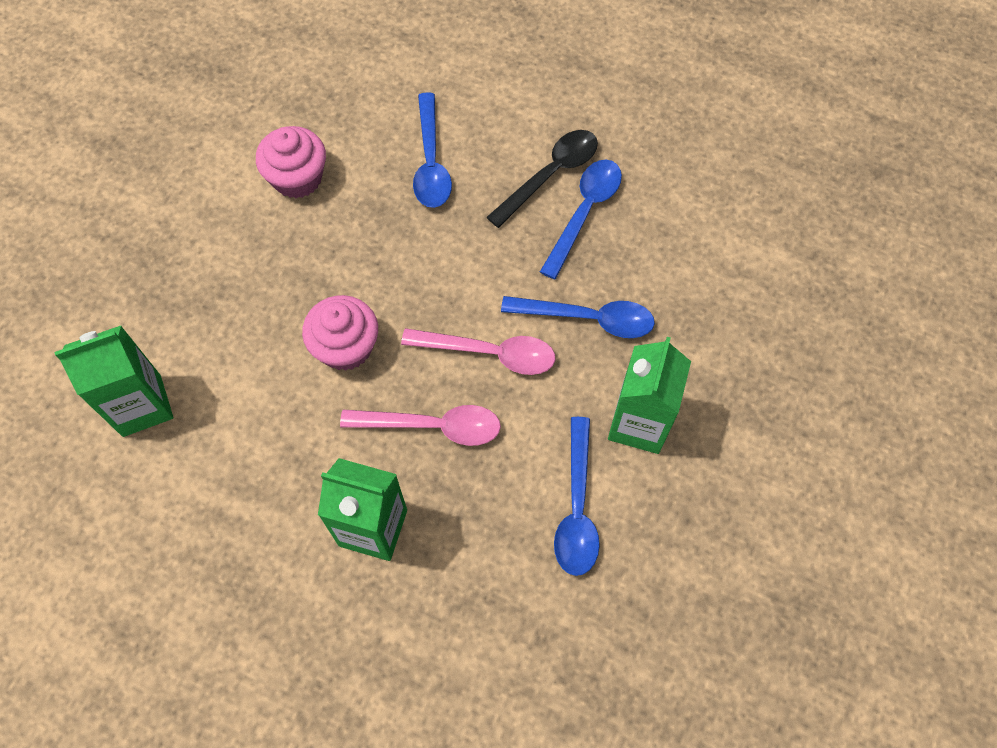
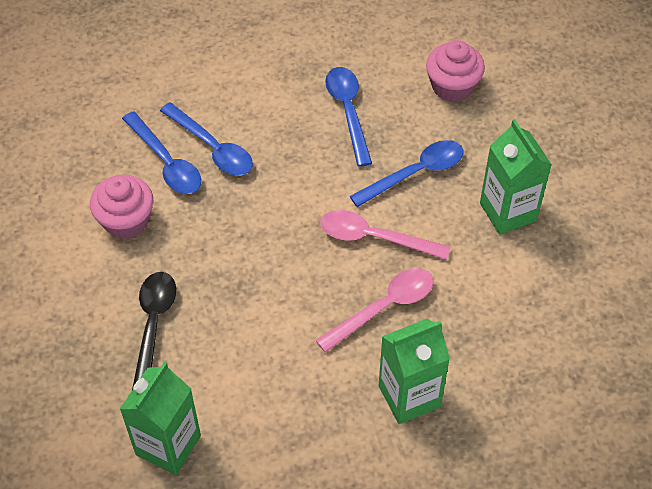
camera: 40 degrees left, 10 degrees down
(346, 347) = (275, 302): pink cupcake -> pink cupcake (452, 86)
(489, 353) = (374, 238): pink spoon -> pink spoon turned 135 degrees counterclockwise
(550, 175) = (302, 103): black spoon -> black spoon (153, 327)
(577, 507) = (521, 287): blue spoon -> blue spoon (166, 162)

